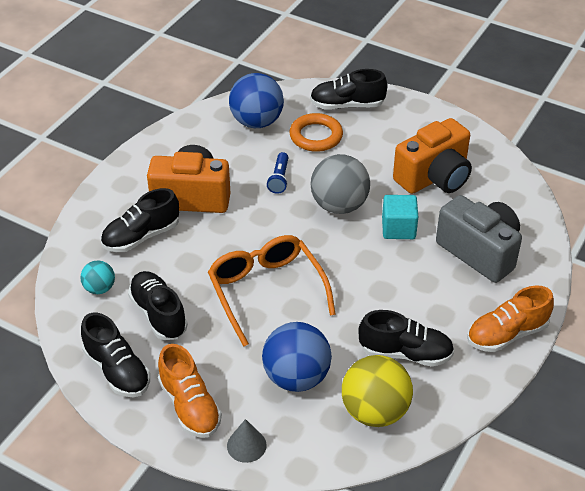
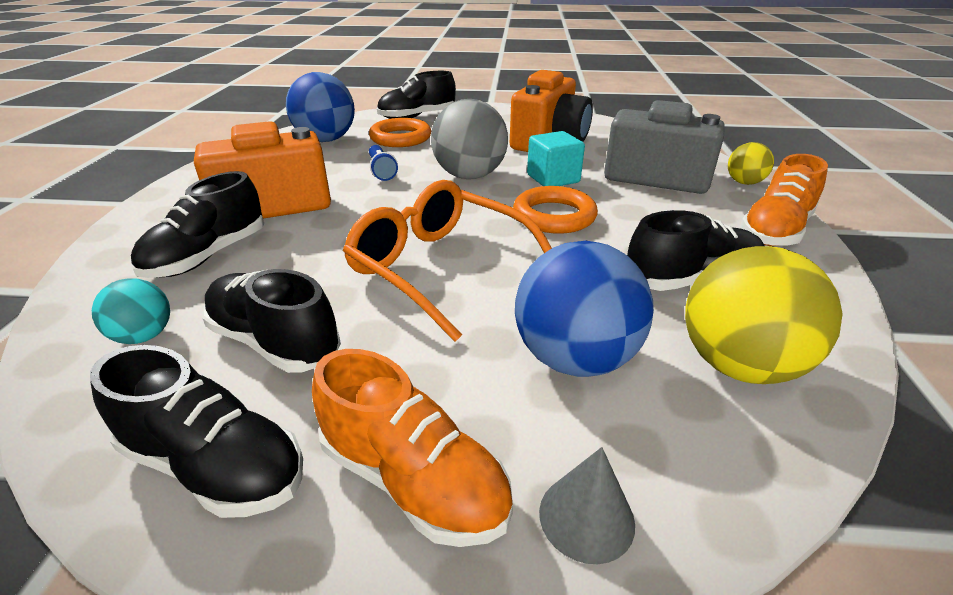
camera: 25 degrees left, 10 degrees down
(367, 269) = (554, 216): none -> orange ring
(542, 280) = (744, 183): none -> yellow ball

